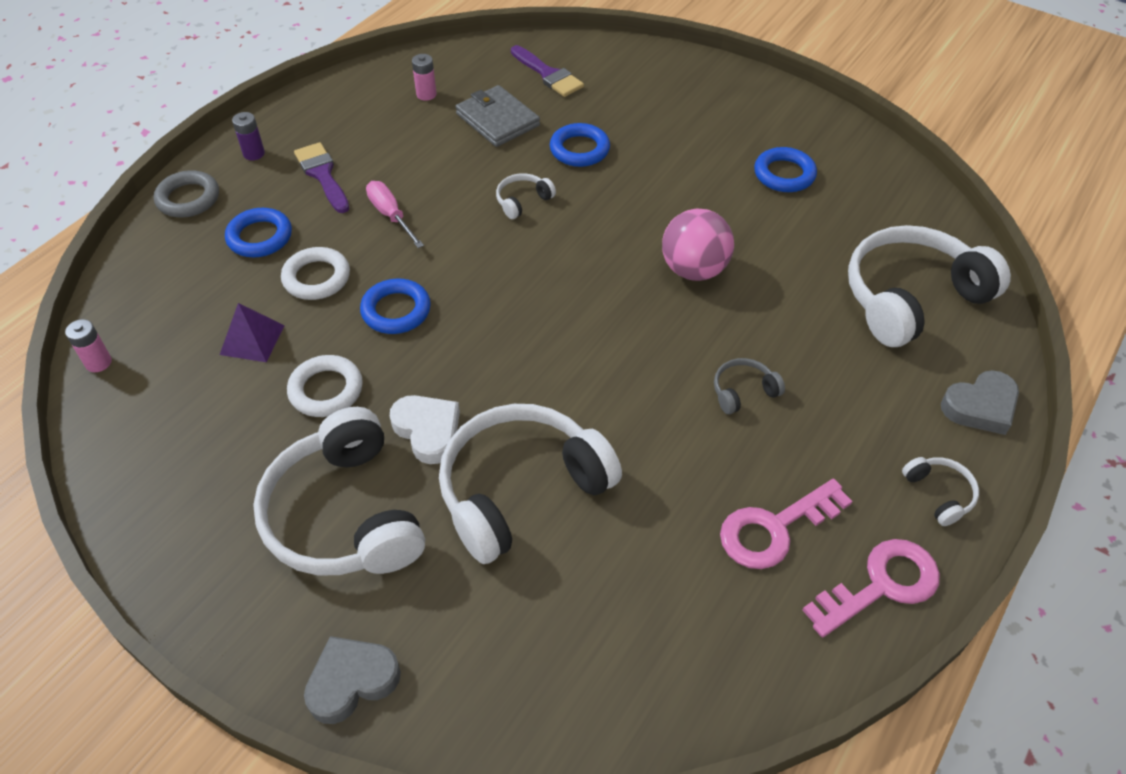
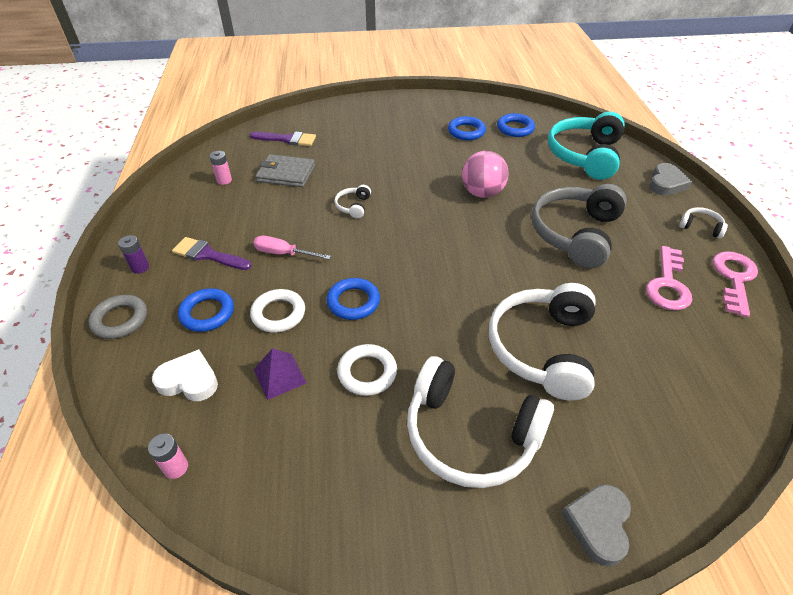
camera: 40 degrees left, 5 degrees down
(428, 431) = (456, 353): white heart -> white heart (189, 380)
(579, 149) = (352, 167): blue ring -> blue ring (515, 128)
(743, 391) = (575, 233): grey headphones -> grey headphones, size x2.37
(911, 298) = (585, 155): white headphones -> turquoise headphones

